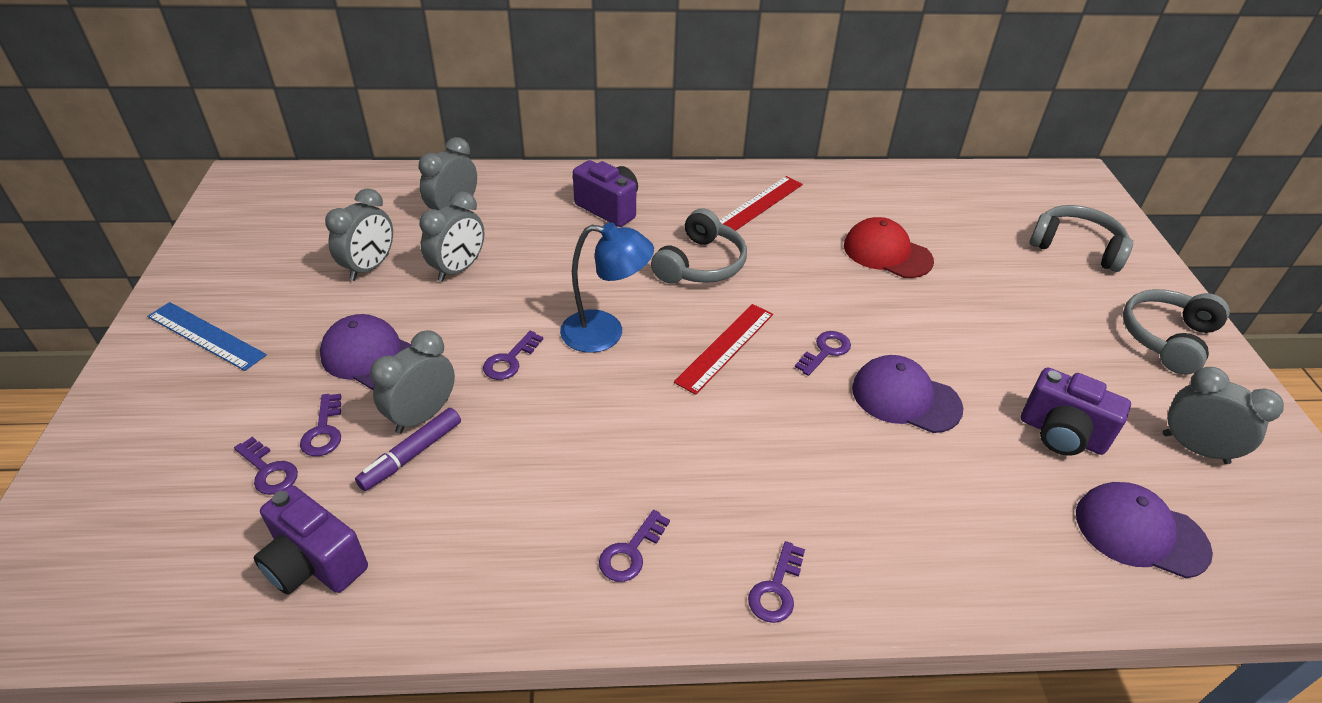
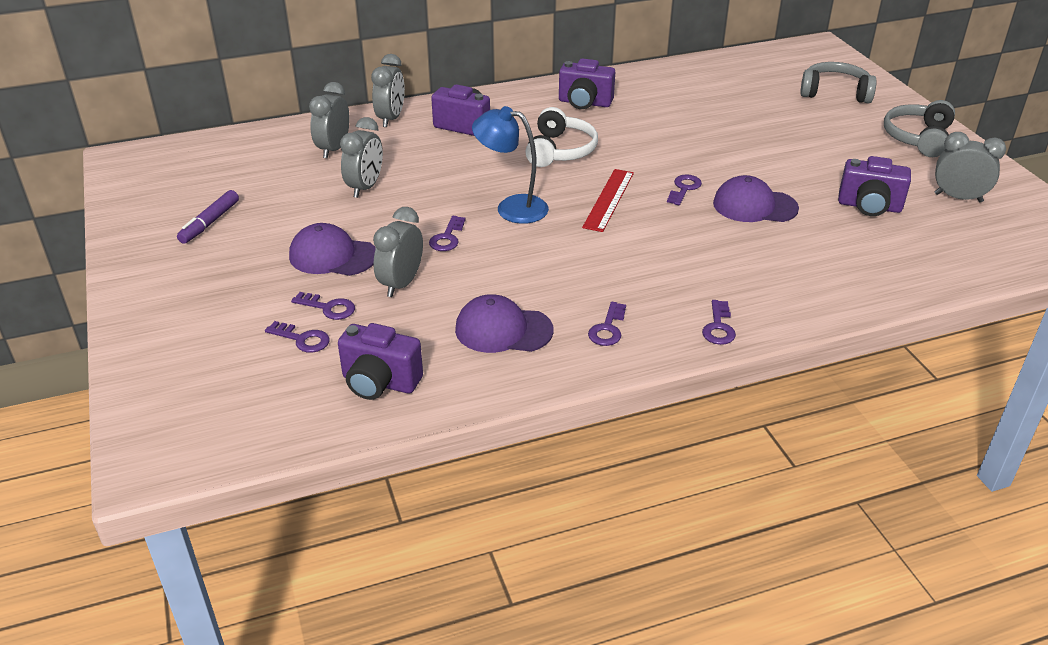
camera: 15 degrees left, 5 degrees down
(206, 335) = (181, 268): blue ruler -> none
(324, 431) = (328, 308): purple key -> purple key turned 45 degrees counterclockwise
(370, 267) = (288, 199): grey clock -> grey clock (391, 119)
(411, 455) = (409, 308): purple marker -> purple marker (210, 223)
(605, 333) = (512, 207): blue lamp -> blue lamp turned 150 degrees counterclockwise
(700, 264) = (560, 150): grey headphones -> white headphones
(760, 204) = (584, 103): red ruler -> purple camera
(887, 253) = (699, 119): red cap -> none
(1140, 532) = (940, 249): purple cap -> purple cap (503, 330)

